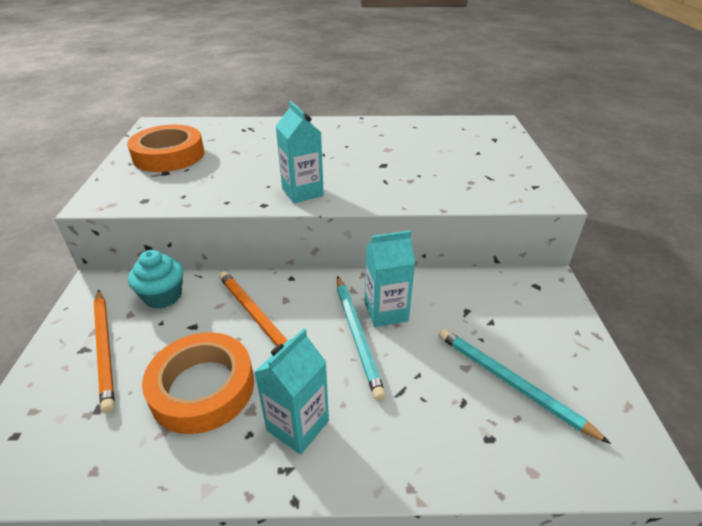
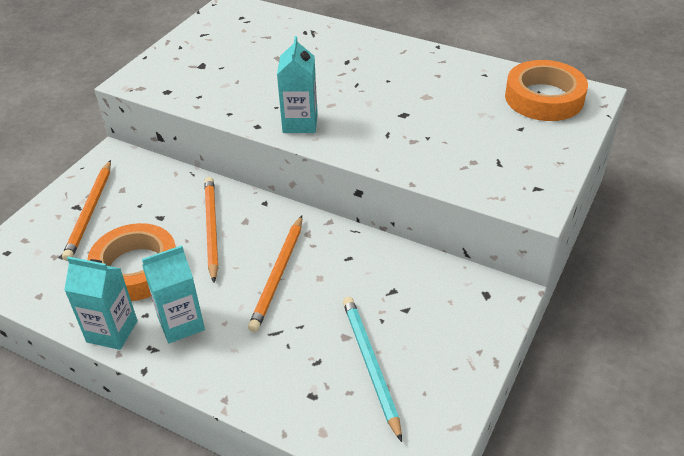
camera: 30 degrees right, 5 degrees up
(163, 296) = (154, 183): turquoise cupcake -> none
(169, 155) = (217, 47): orange tape -> orange tape (544, 98)
(357, 335) = (278, 275): turquoise pencil -> orange pencil
(386, 312) = (319, 264): turquoise carton -> turquoise carton (112, 331)

